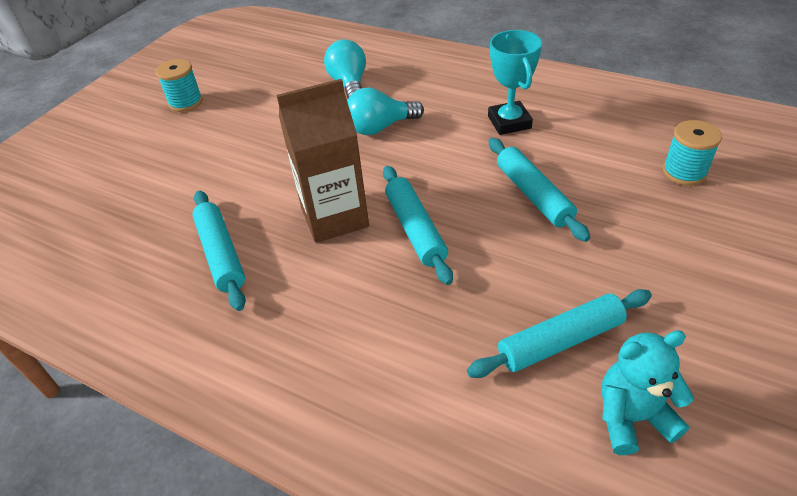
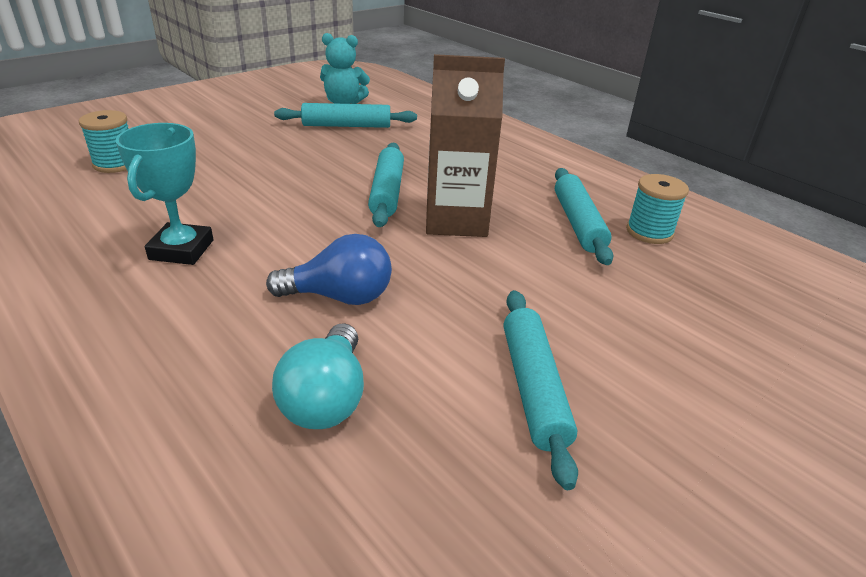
camera: 165 degrees left, 10 degrees down
(186, 102) = (672, 482): turquoise spool -> turquoise spool (649, 232)
(380, 127) = (340, 297): turquoise light bulb -> blue light bulb
(533, 195) = (259, 185): turquoise rolling pin -> turquoise rolling pin (533, 388)

